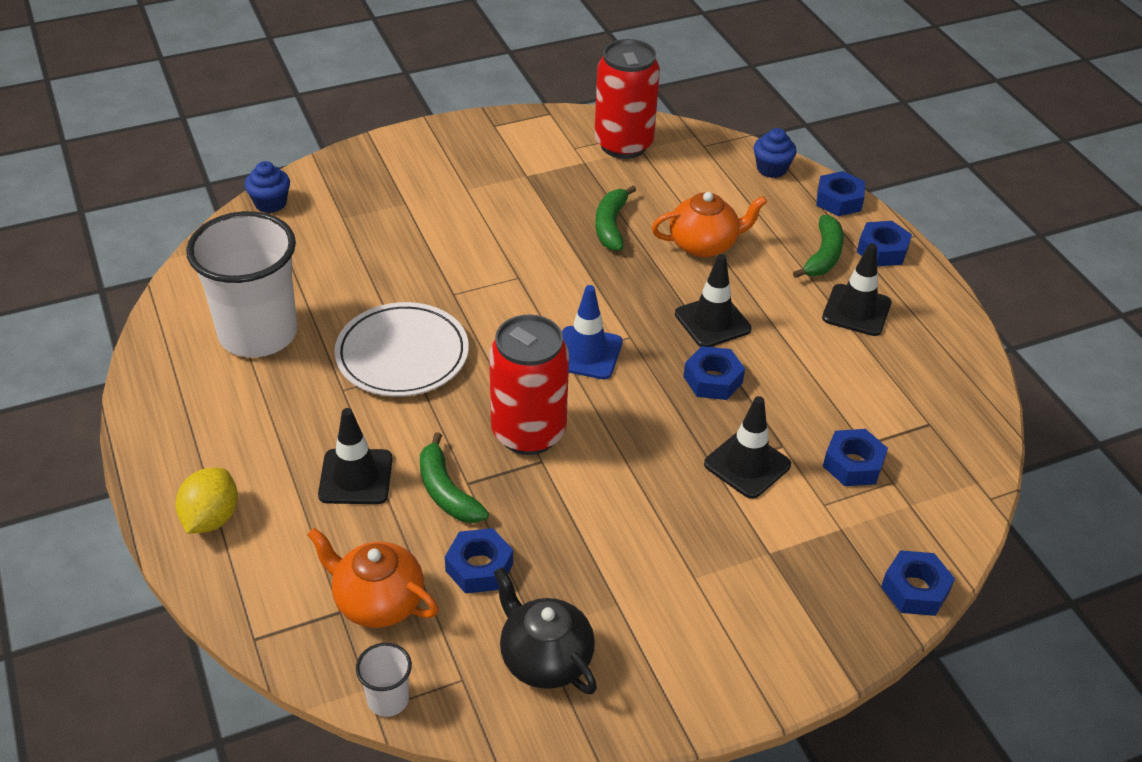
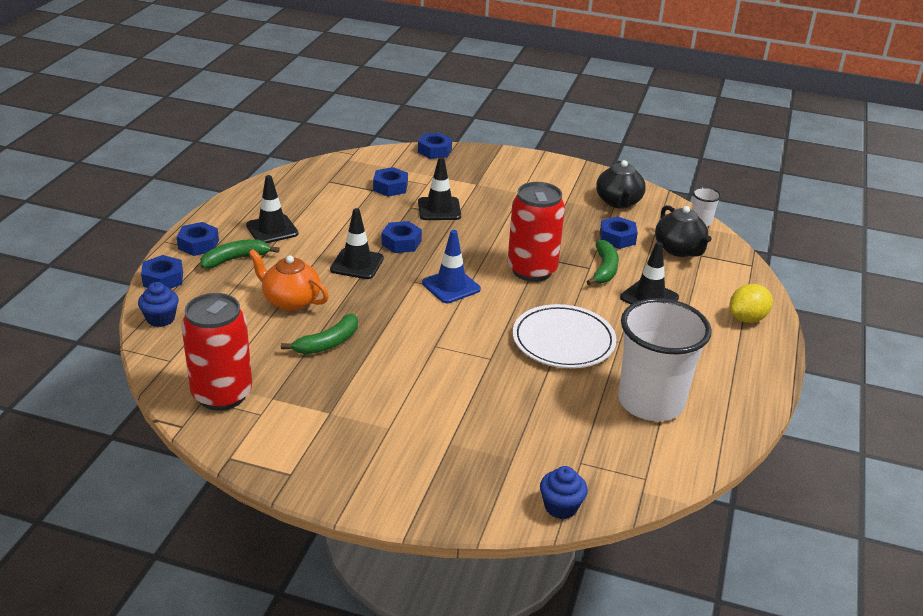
camera: 140 degrees left, 10 degrees down
(378, 601) = (679, 250): orange teapot -> black teapot

